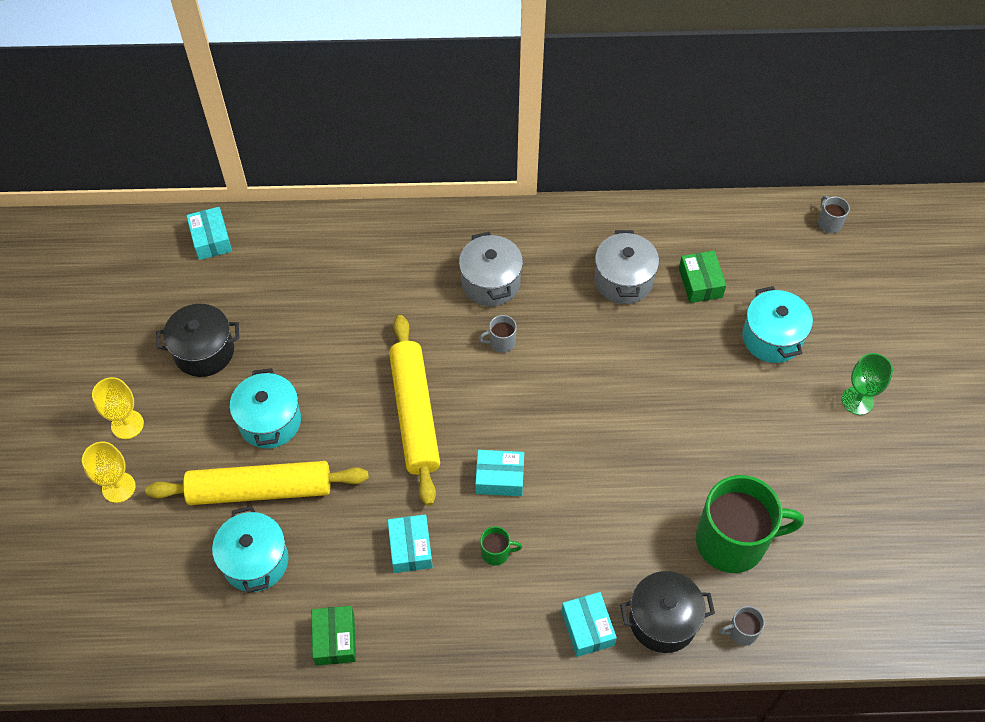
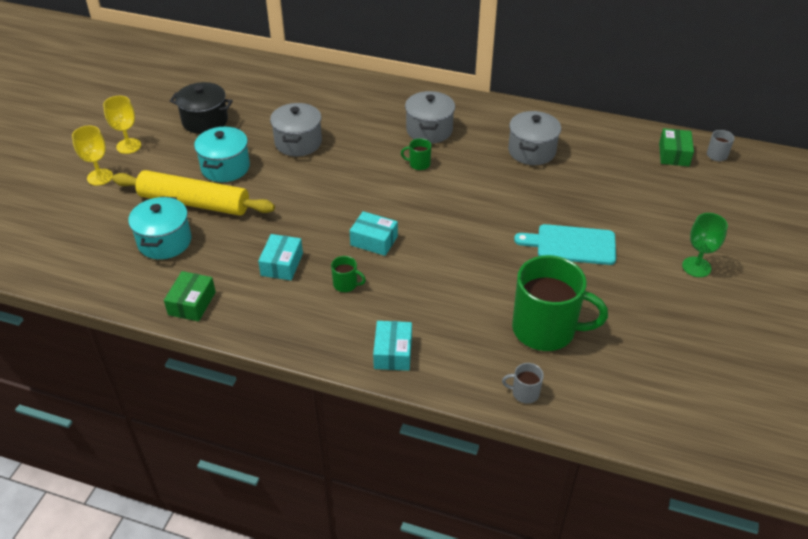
camera: 20 degrees right, 15 degrees down
(211, 239) = (247, 67): turquoise box -> none
(340, 352) = (298, 142): none -> grey pot
(415, 414) = (331, 188): yellow rolling pin -> none
(501, 342) = (419, 164): grey mug -> green mug
(663, 620) = (459, 365): black pot -> none
(700, 283) = (593, 166): green box -> green box (674, 154)
(718, 412) = (572, 245): none -> turquoise cutting board
(772, 338) = (638, 211): turquoise pot -> none

